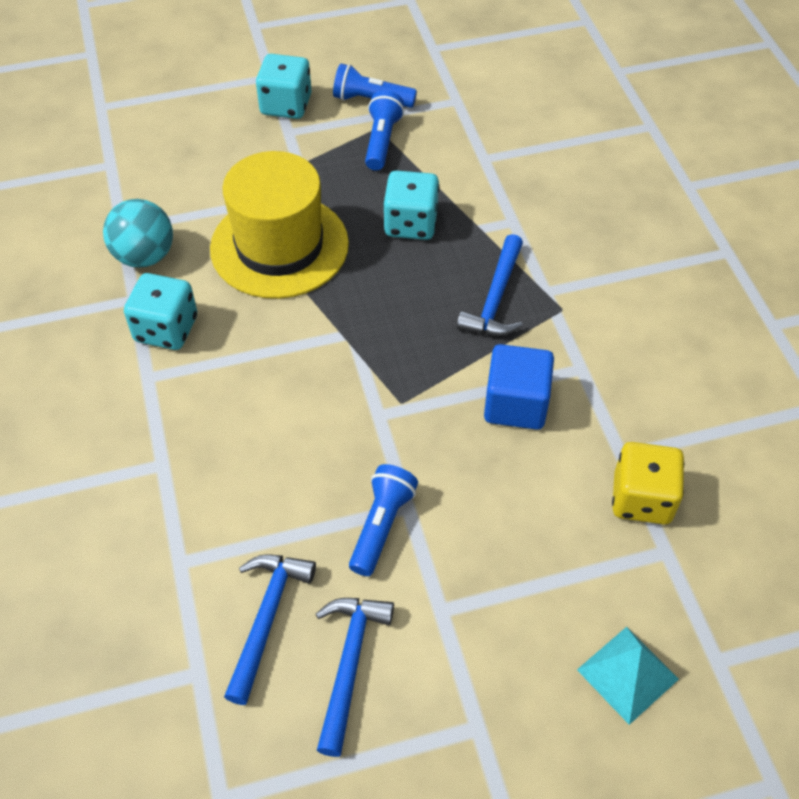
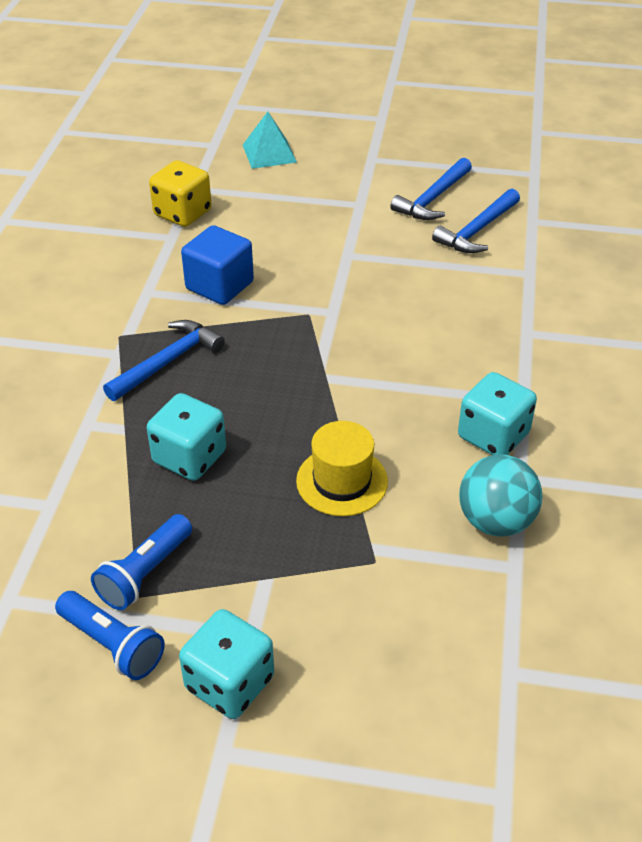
camera: 155 degrees left, 10 degrees down
(279, 246) = (342, 481): yellow hat -> yellow hat, size x0.57
(381, 525) = (372, 250): blue flashlight -> none

